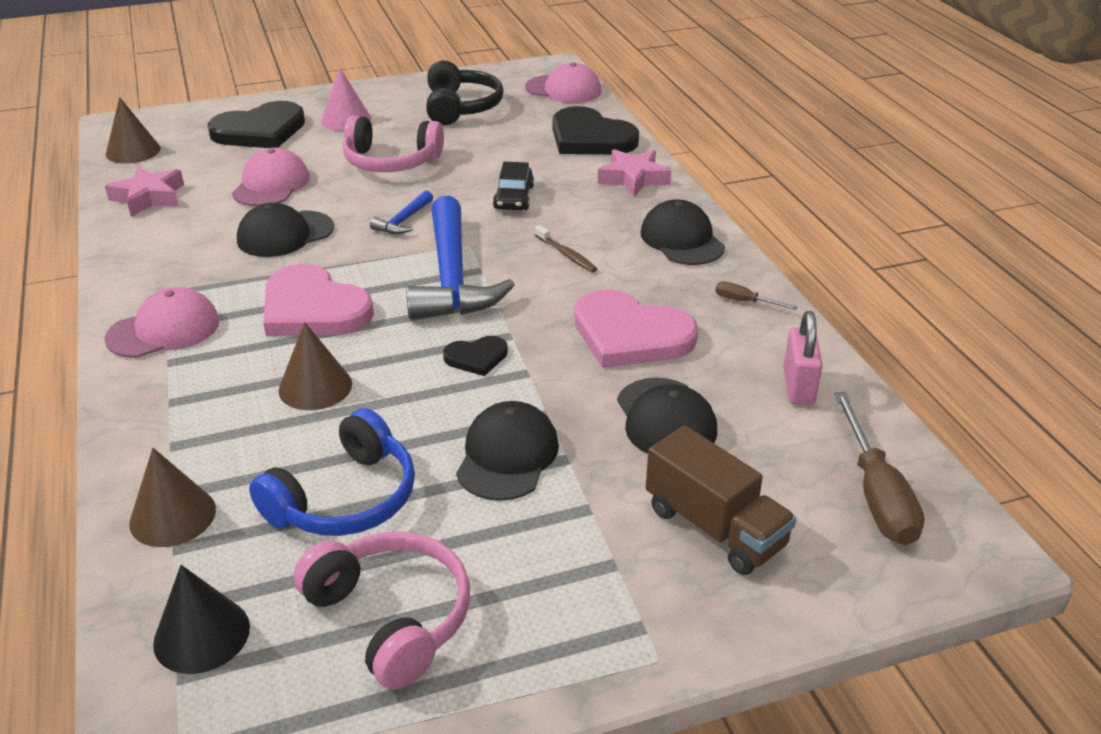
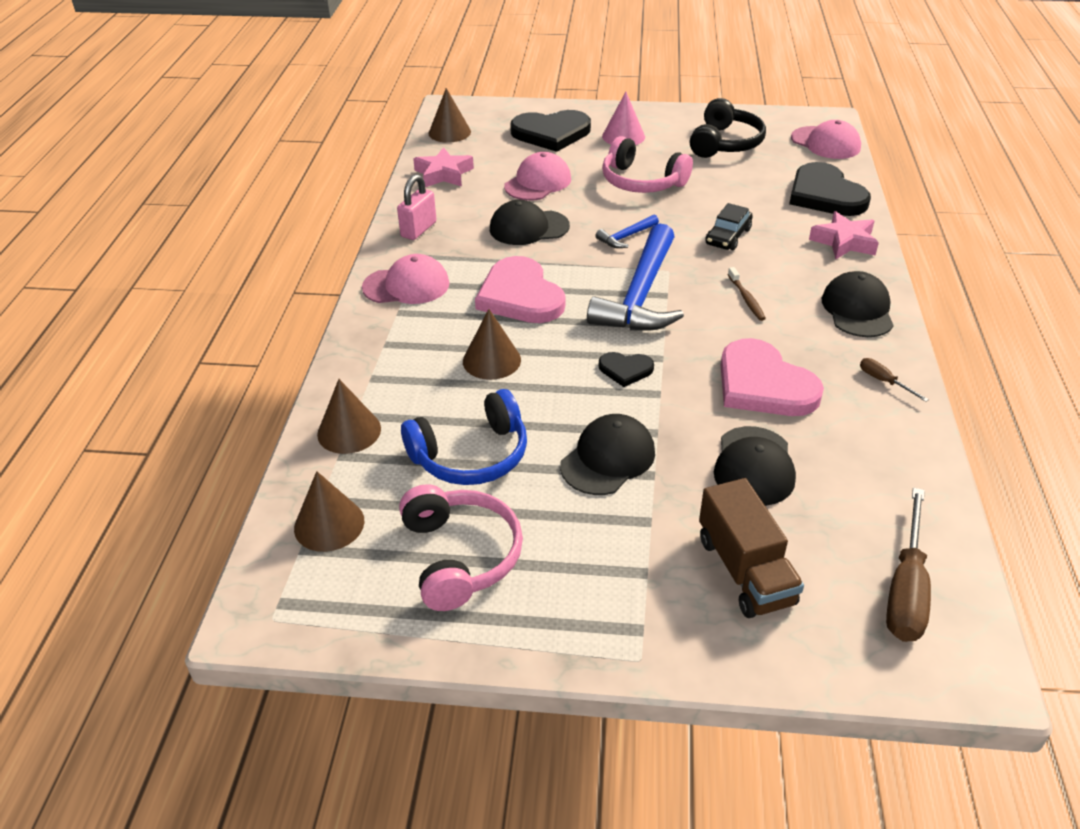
camera: 25 degrees right, 5 degrees up
(202, 635) = (329, 524): black cone -> brown cone
(798, 386) = (889, 472): pink padlock -> pink padlock (418, 229)

